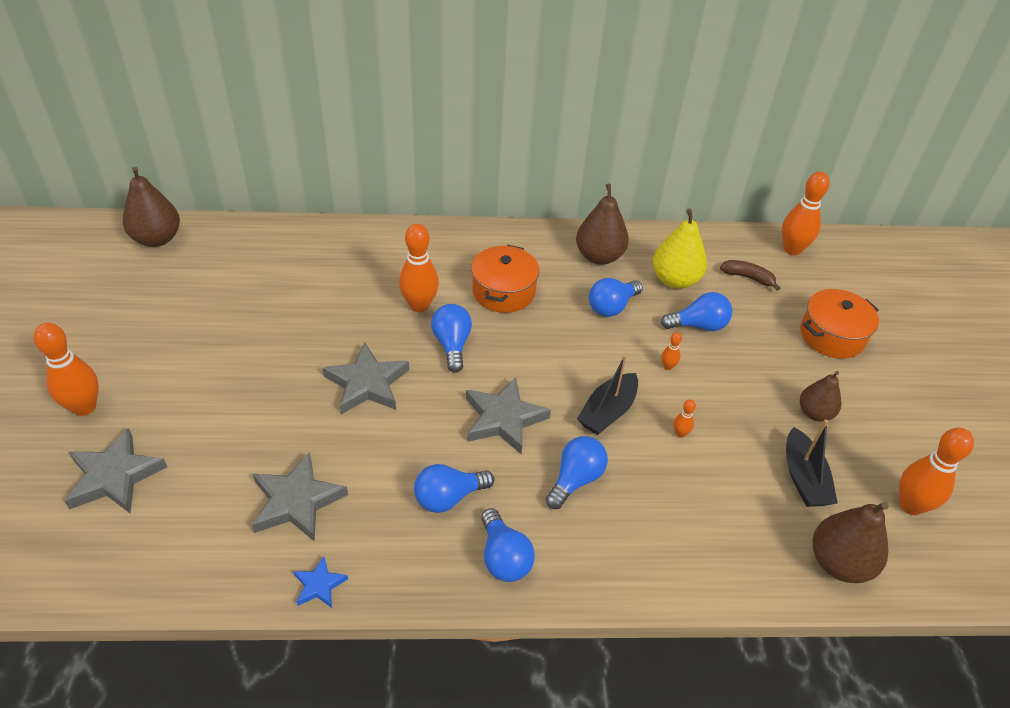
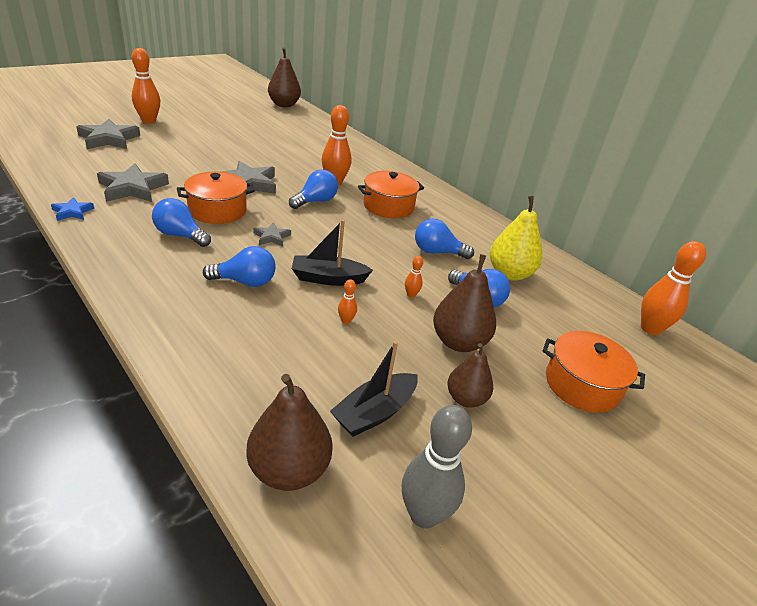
camera: 50 degrees right, 10 degrees down
(413, 440) = (217, 210): none -> orange pot
(503, 557) = (144, 271): blue light bulb -> none
(504, 419) = (272, 237): grey star -> grey star, size x0.52
(599, 256) = (479, 233): brown pear -> brown pear (458, 342)
(748, 278) = (573, 311): brown banana -> none
(910, 505) = (424, 515): orange bowling pin -> grey bowling pin

